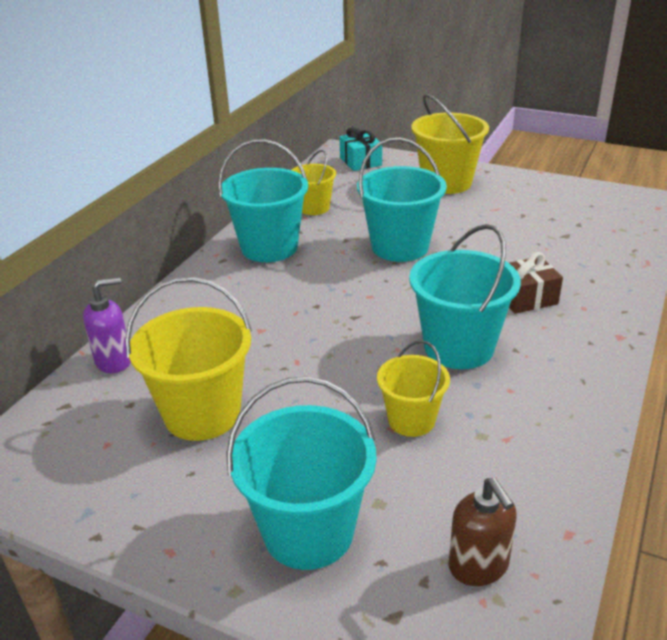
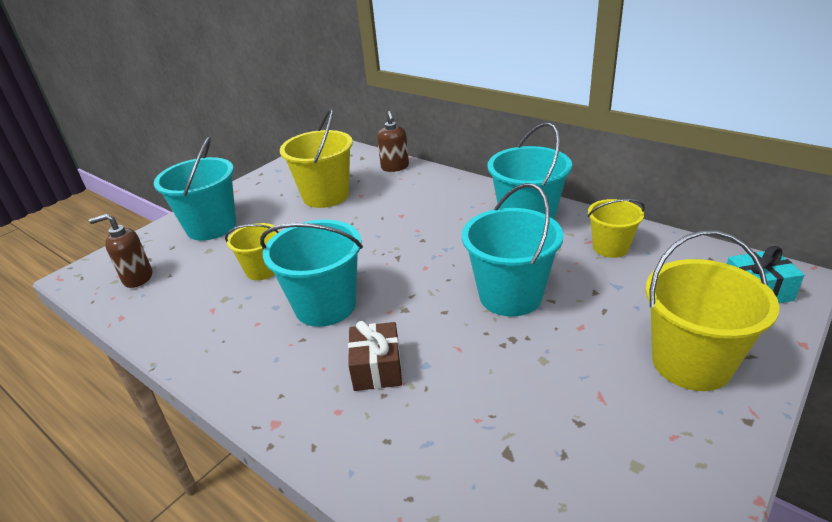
camera: 105 degrees right, 0 degrees up
(114, 361) = (395, 167): purple soap dispenser -> brown soap dispenser

